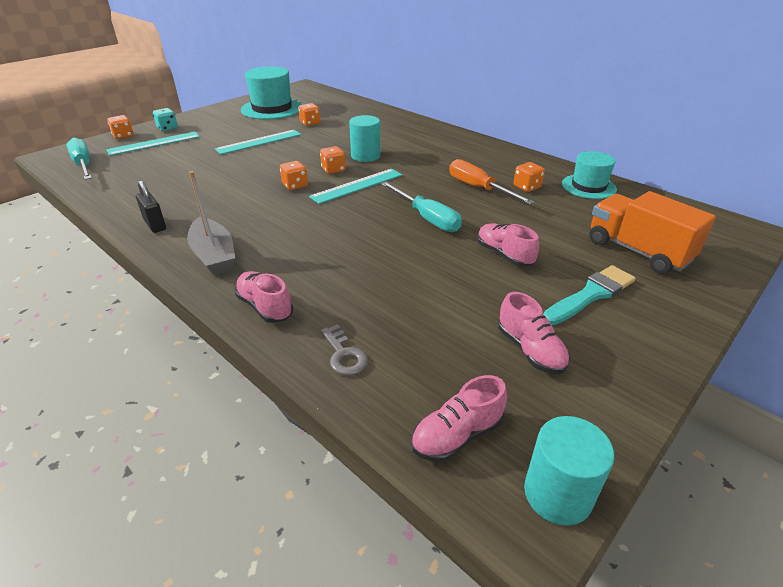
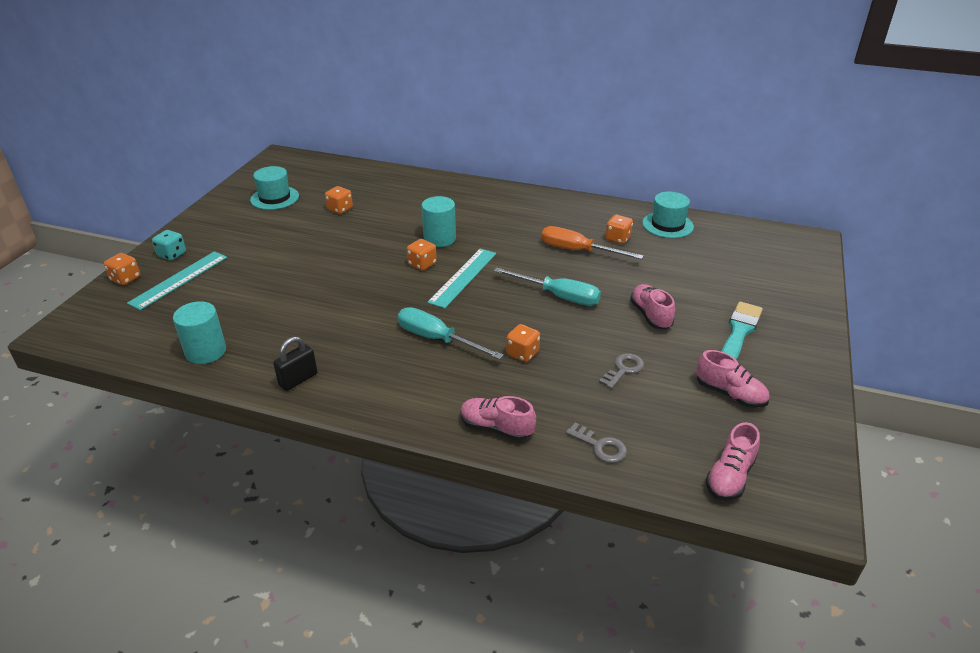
camera: 25 degrees left, 0 degrees up
(83, 165) = (121, 331): turquoise screwdriver -> turquoise screwdriver (437, 339)
(155, 225) = (298, 379): black padlock -> black padlock turned 75 degrees counterclockwise
(214, 255) = (397, 394): grey boat -> none
(259, 142) = (306, 248): turquoise ruler -> none
(272, 109) = (274, 198): turquoise hat -> turquoise hat, size x0.63
(295, 185) = (400, 293): orange dice -> orange dice (522, 353)
(433, 293) = (623, 369): none -> grey key
(504, 255) = (650, 315): pink shoe -> pink shoe turned 45 degrees clockwise
(557, 494) = (817, 490): turquoise cylinder -> turquoise cylinder (206, 351)
(637, 251) = (746, 281): orange truck -> none

